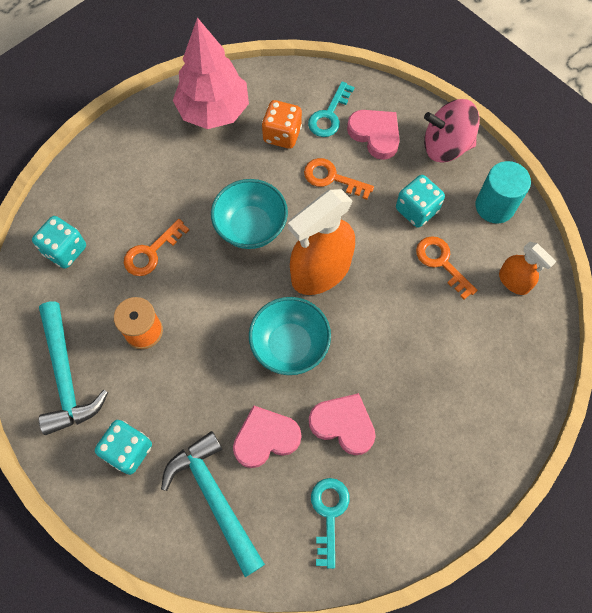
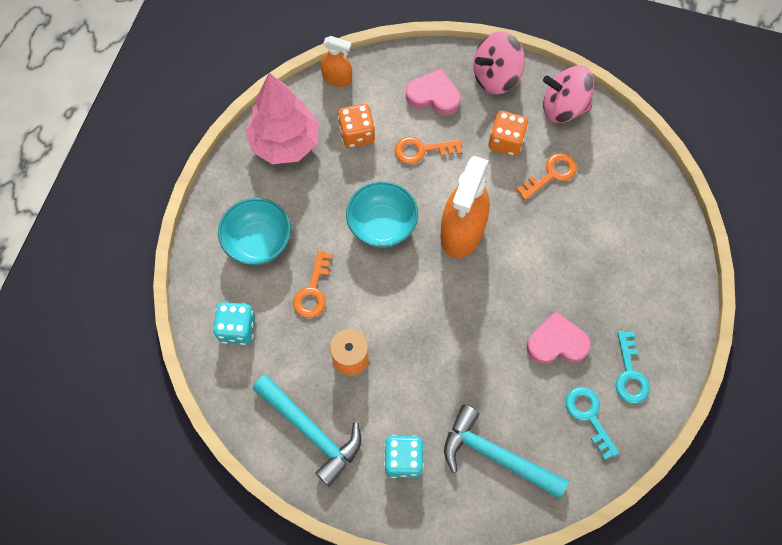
camera: 30 degrees left, 0 degrees up
(265, 438) = (504, 387): pink heart -> none
(290, 345) = (476, 304): turquoise bowl -> turquoise bowl (258, 242)
(329, 115) = (385, 98): turquoise key -> turquoise key (630, 374)
(416, 210) = (506, 141): turquoise dice -> orange dice
(441, 262) = (551, 174): orange key -> orange key turned 120 degrees clockwise
(495, 206) = (563, 107): turquoise cylinder -> pink spinning top
(514, 281) = (614, 160): orange spray bottle -> orange spray bottle (337, 78)

